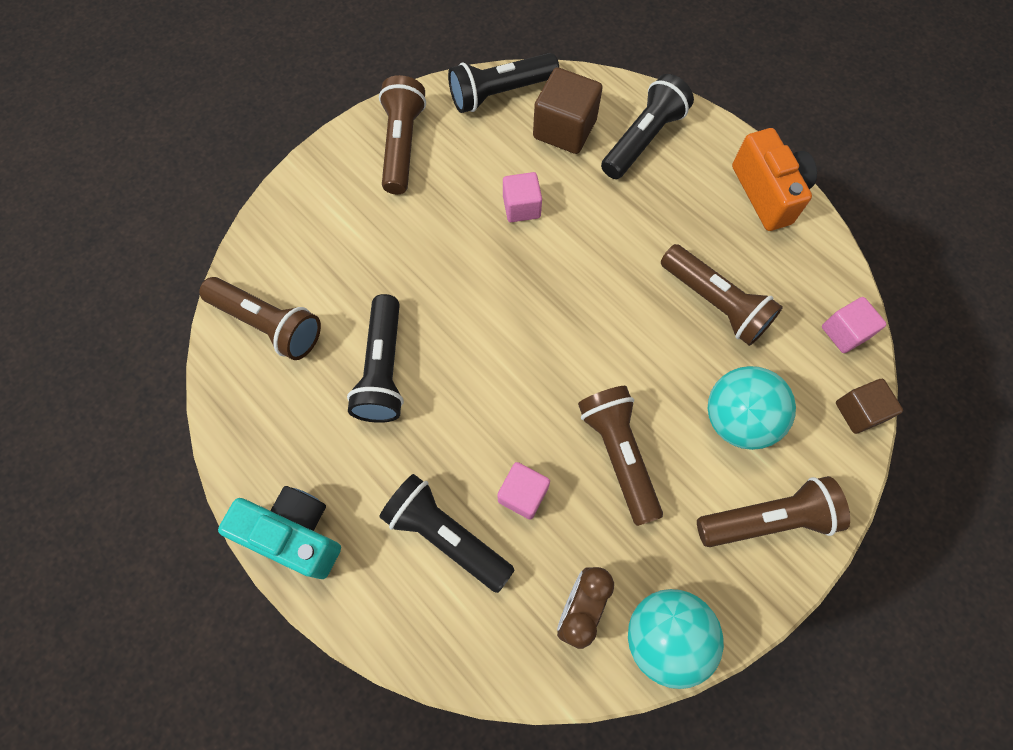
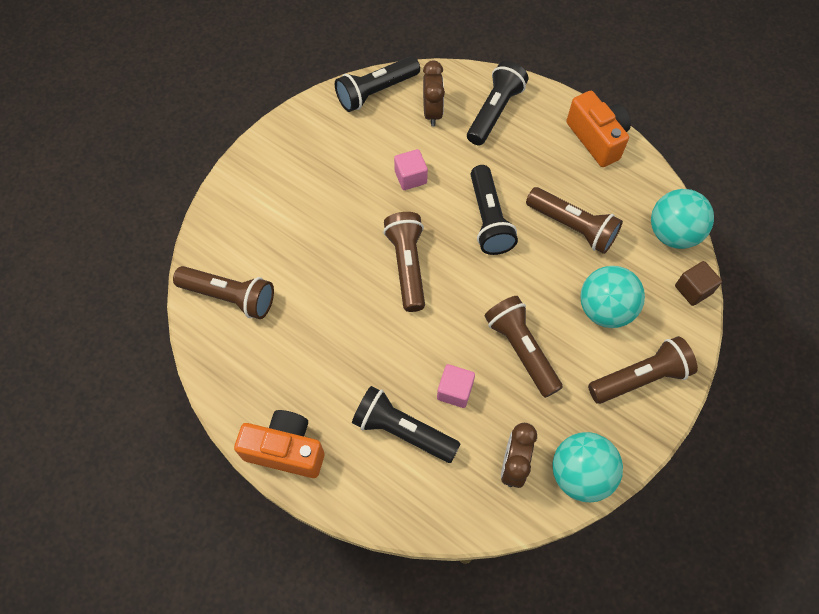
camera: 10 degrees left, 5 degrees down
(295, 534) = (285, 450): turquoise camera -> orange camera
(383, 369) = (328, 316): black flashlight -> black flashlight (488, 219)
(402, 145) = (307, 143): brown flashlight -> brown flashlight (407, 266)
(564, 129) = (432, 112): brown cube -> brown clock
(844, 332) = (672, 233): pink cube -> turquoise ball

